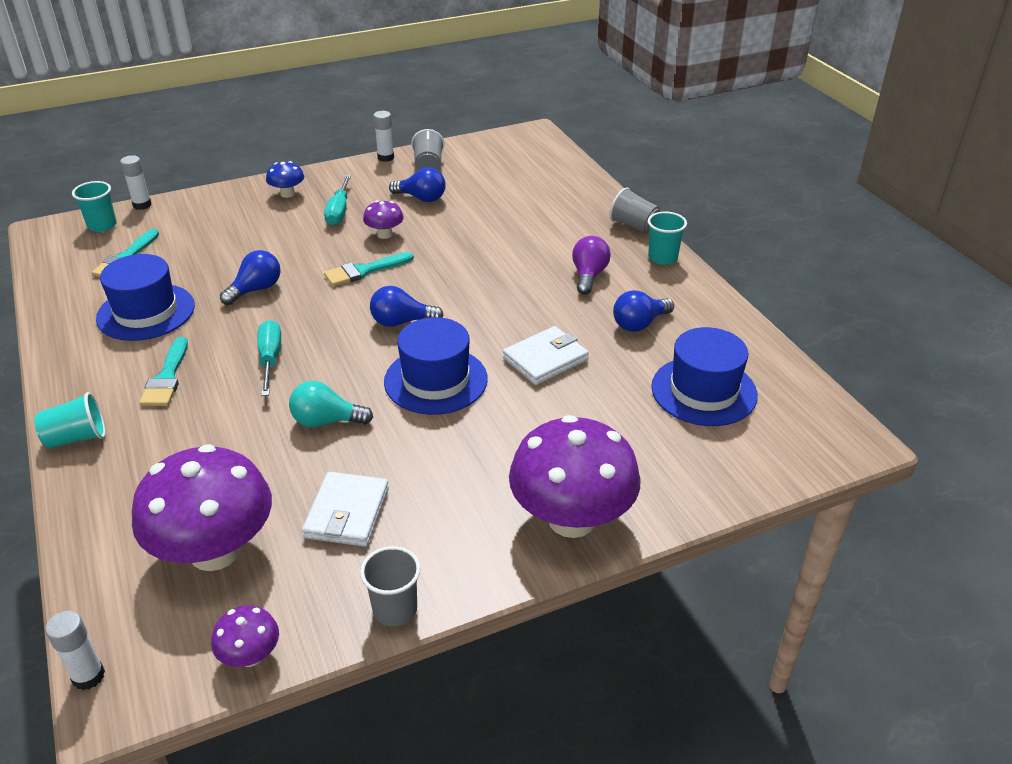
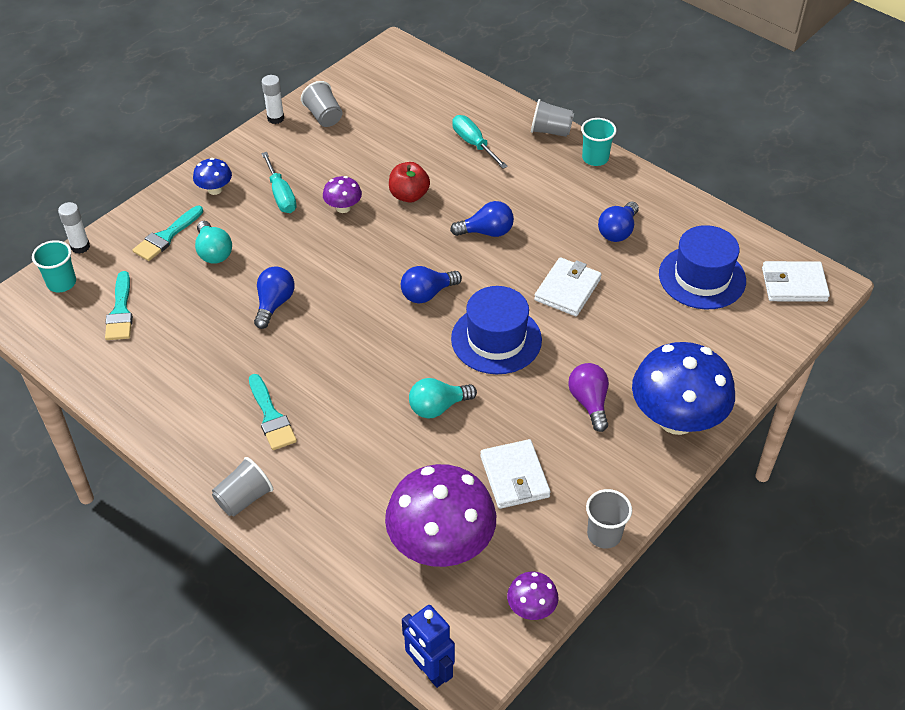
camera: 25 degrees left, 10 degrees up
(76, 438) = (244, 498): turquoise cup -> grey cup
(88, 676) = (429, 670): white glue stick -> blue robot
(146, 312) = (193, 360): blue hat -> none
(243, 237) = (213, 252): none -> turquoise light bulb
(270, 359) = (345, 368): turquoise screwdriver -> turquoise screwdriver (474, 144)
(364, 271) = (355, 253): turquoise brush -> turquoise brush (166, 236)
(421, 198) = (346, 156): blue light bulb -> blue light bulb (486, 232)
(453, 241) = (409, 195): none -> red apple
(571, 519) = (676, 419): purple mushroom -> blue mushroom
(589, 276) = (548, 196): purple light bulb -> purple light bulb (589, 402)
(811, 430) = (794, 284): none -> white wallet

